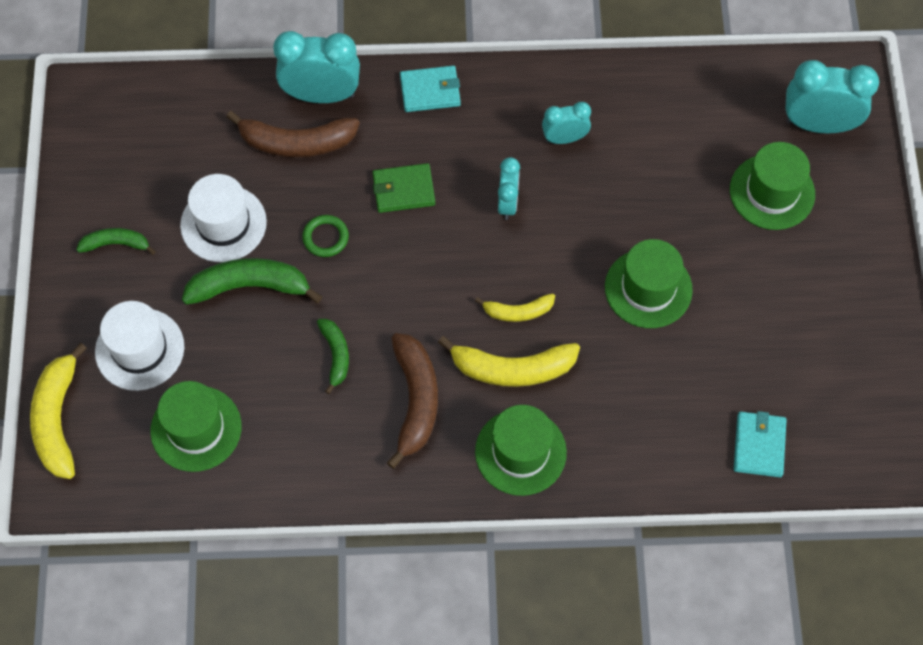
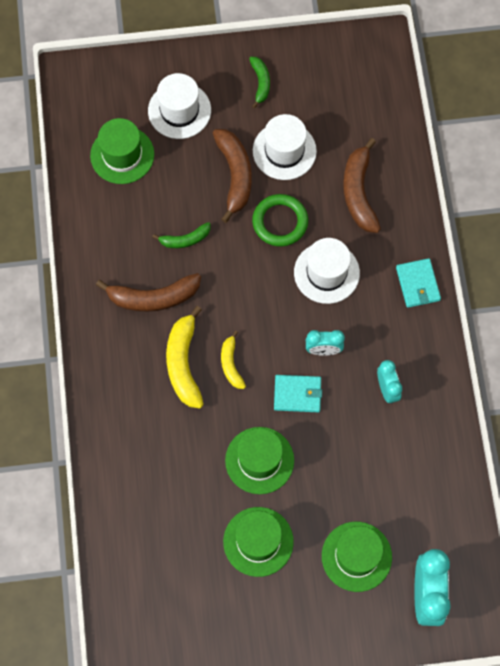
camera: 85 degrees right, 5 degrees up
(58, 419) = (123, 68): yellow banana -> none
(250, 286) = (235, 175): green banana -> brown banana
(321, 95) = (403, 205): turquoise clock -> none
(325, 237) = (280, 222): green ring -> green ring, size x1.60
(403, 190) = (326, 273): green wallet -> white hat
(520, 452) = (118, 374): green hat -> green hat (258, 541)
(759, 445) = (133, 549): turquoise wallet -> turquoise wallet (297, 394)

